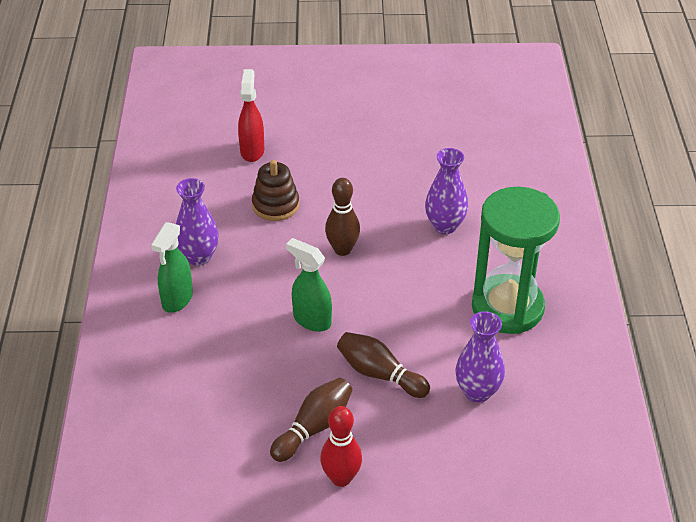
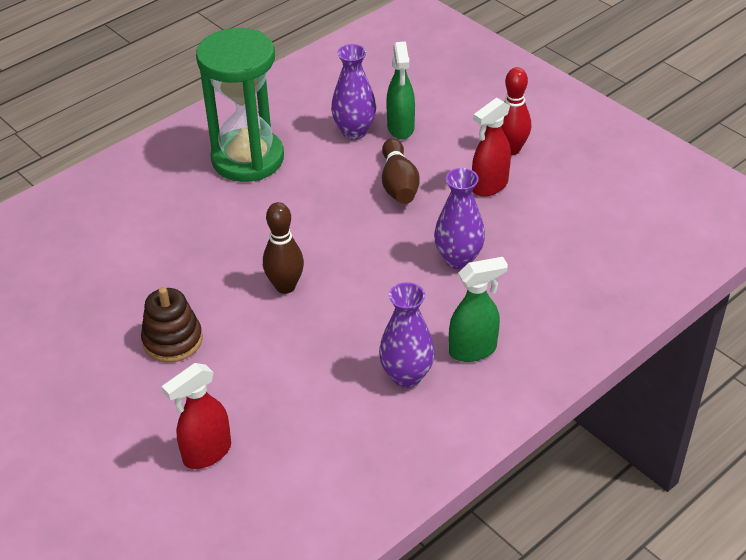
camera: 130 degrees left, 0 degrees up
(275, 205) = (274, 372): brown stacking toy -> brown stacking toy (172, 340)
(311, 320) = (391, 252): green spray bottle -> green spray bottle (400, 128)
(314, 427) = (489, 186): brown bowling pin -> red spray bottle
(445, 226) = (182, 242): purple vase -> purple vase (458, 259)

